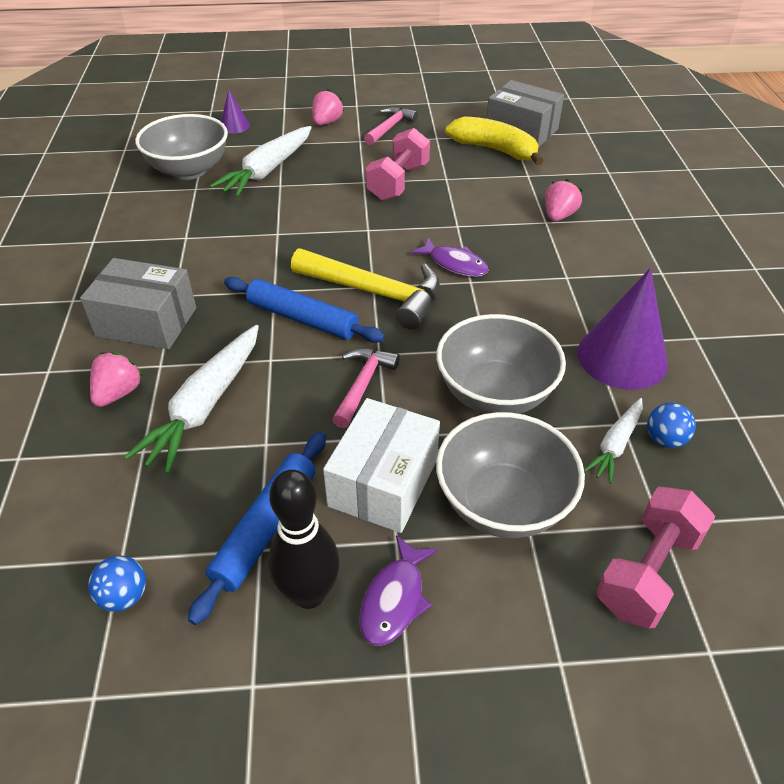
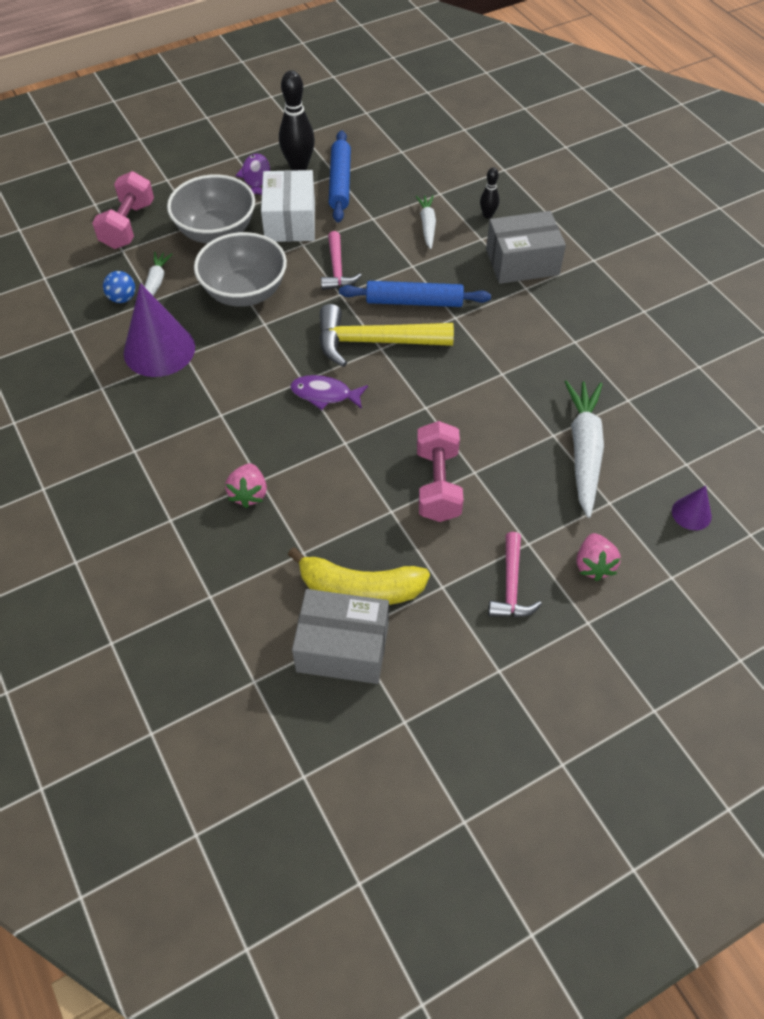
camera: 155 degrees right, 10 degrees up
(118, 393) = (488, 215): pink strawberry -> black bowling pin
(124, 596) = (385, 140): blue ball -> none
(189, 170) = (660, 421): grey bowl -> none
(205, 406) = (427, 225): white carrot -> white carrot, size x0.56

